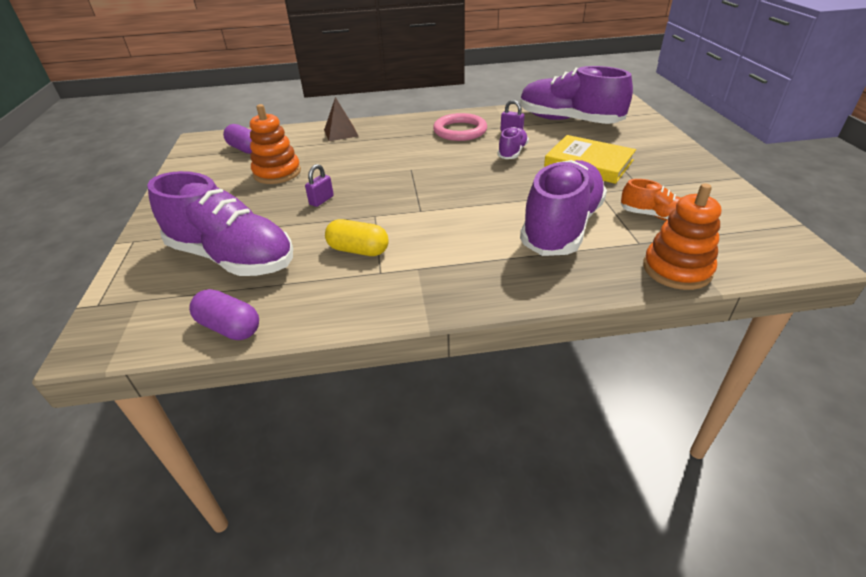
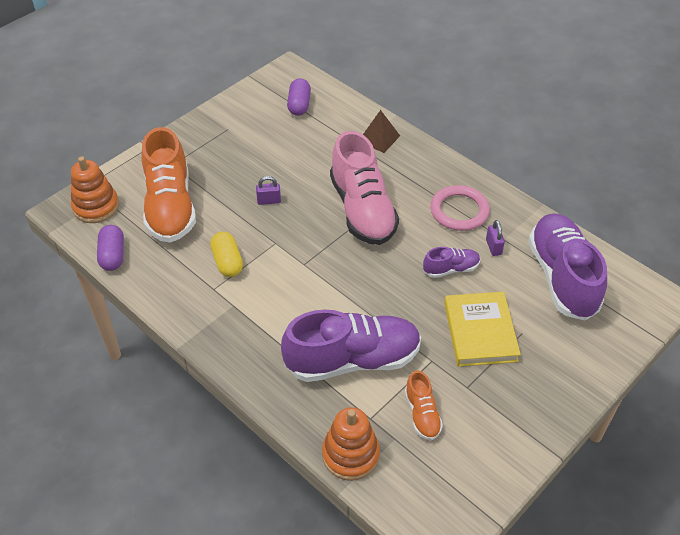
camera: 50 degrees right, 10 degrees up
(232, 257) = (170, 206): purple shoe -> orange shoe
(277, 173) = (283, 149): orange stacking toy -> orange stacking toy (96, 207)
(401, 164) = (362, 209): none -> pink shoe

